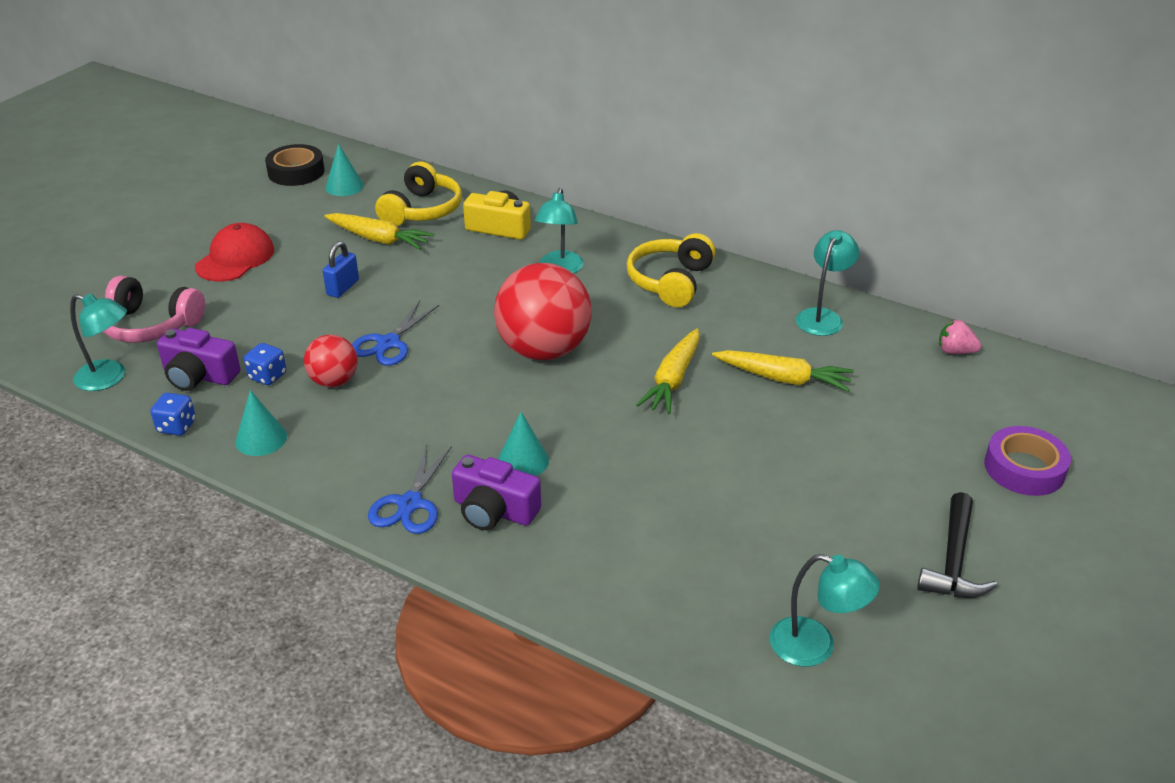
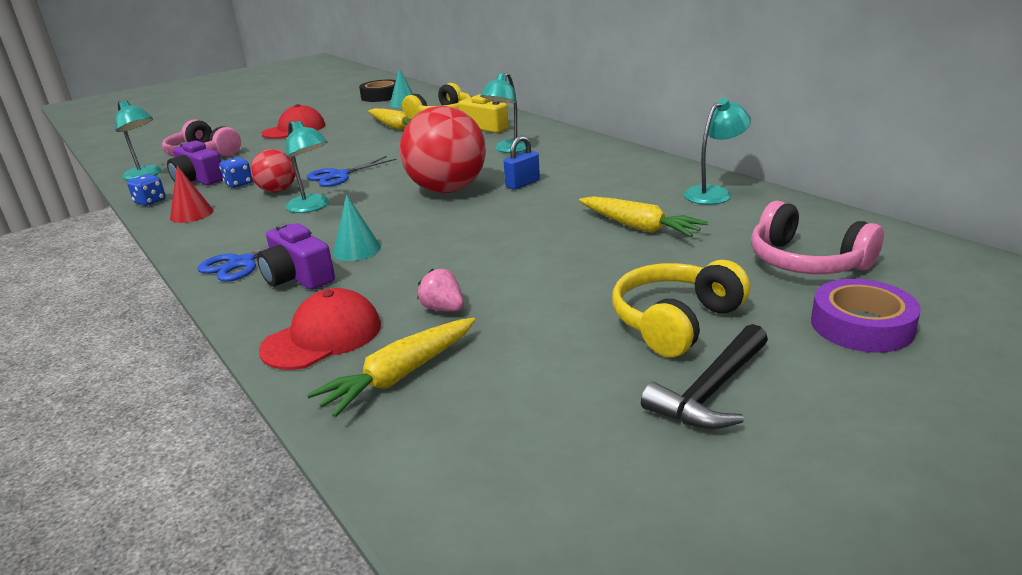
camera: 25 degrees right, 10 degrees down
(261, 439) = (192, 214): turquoise cone -> red cone
(343, 287) = (343, 147): blue padlock -> blue padlock (522, 184)
(594, 580) = (322, 337): none -> red cap
(670, 282) = (592, 162): yellow headphones -> yellow headphones (675, 321)
(672, 380) = (535, 217): yellow carrot -> yellow carrot (399, 376)
(815, 646) = (480, 436): turquoise lamp -> turquoise lamp (312, 207)
(950, 401) = (806, 262): none -> pink headphones
(955, 351) = (838, 227): pink strawberry -> pink strawberry (443, 309)

